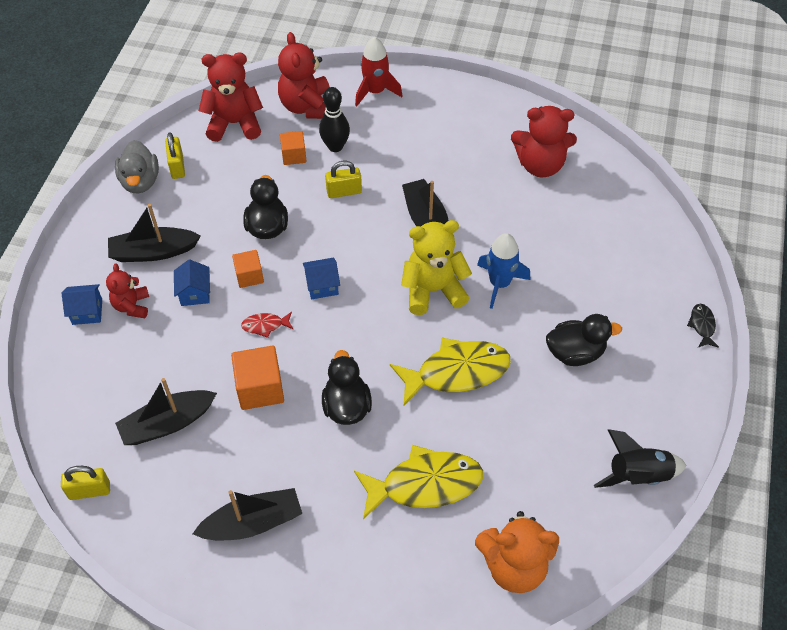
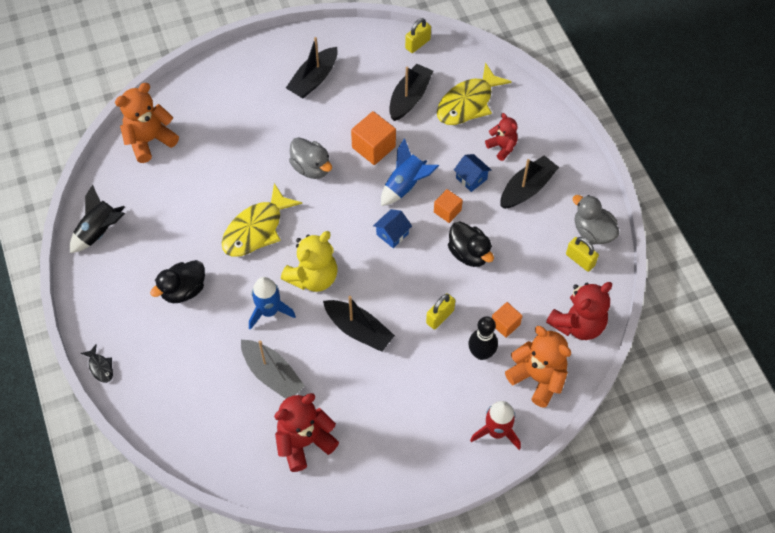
camera: 145 degrees right, 5 degrees up
(87, 312) = (525, 127): blue house -> none
(265, 326) = (406, 185): red fish -> blue rocket
(307, 106) = (537, 378): red teddy bear -> orange teddy bear
(346, 406) = (311, 168): black duck -> grey duck
(425, 484) = (230, 152): yellow fish -> yellow fish (468, 103)
(533, 229) = (272, 374): none -> grey boat

